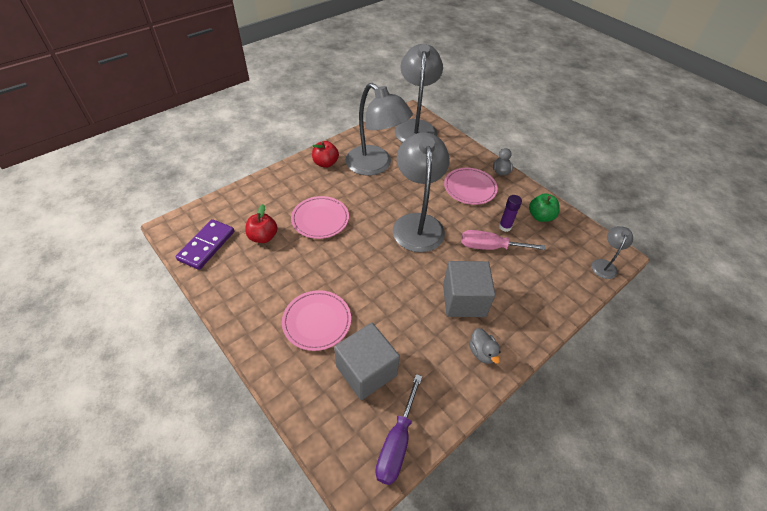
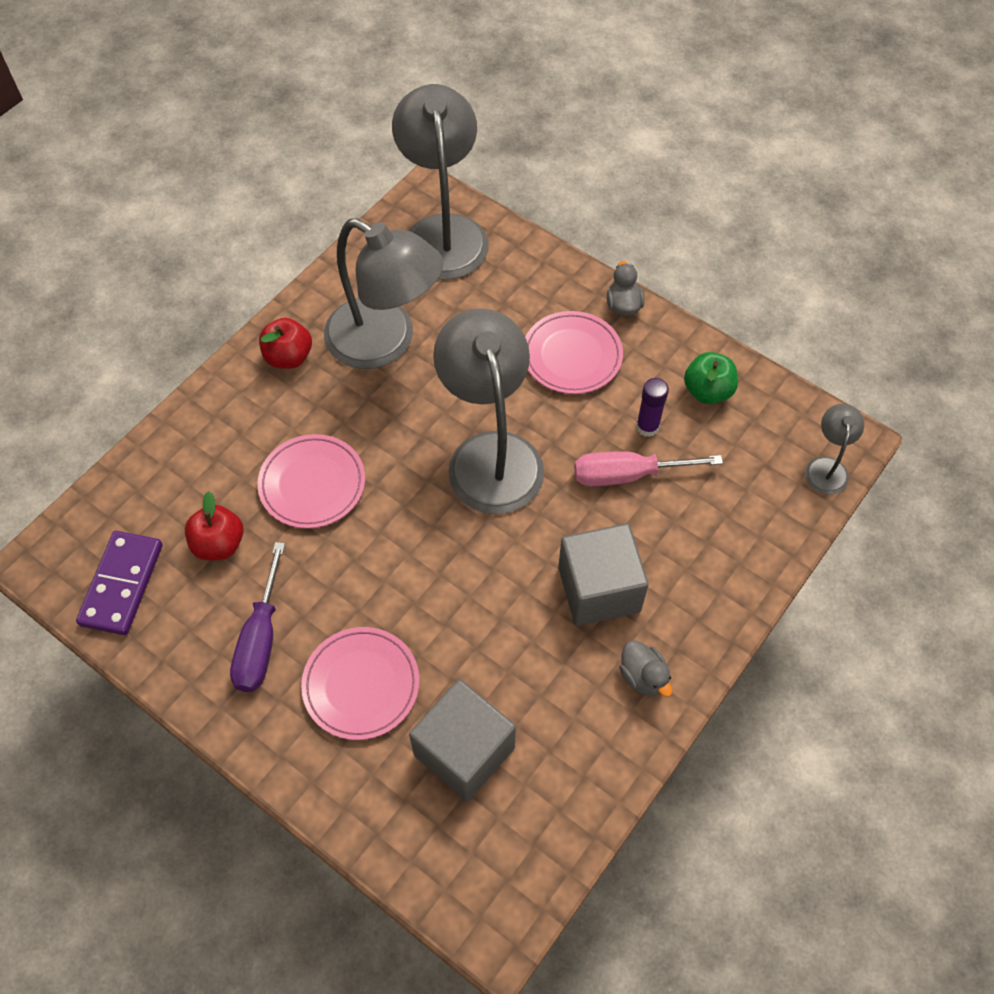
camera: 10 degrees left, 10 degrees up
(397, 442) = (537, 853): purple screwdriver -> purple screwdriver (260, 639)

